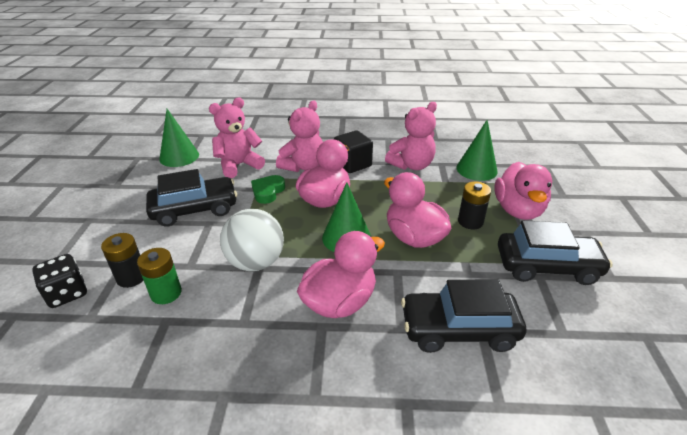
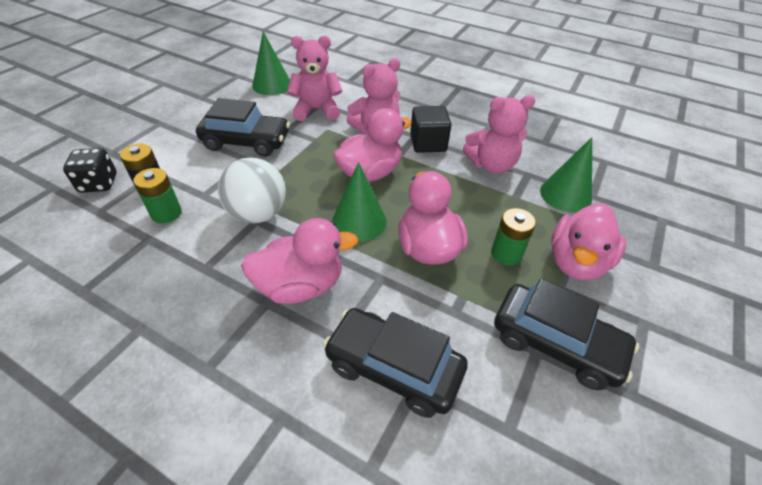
camera: 25 degrees right, 10 degrees up
(268, 192) = (322, 146): green heart -> none
(470, 221) = (506, 254): black battery -> green battery

